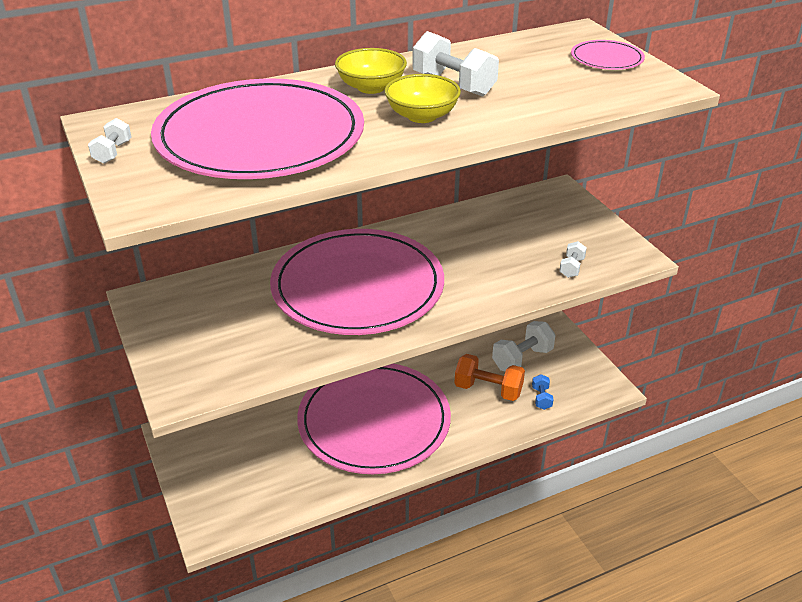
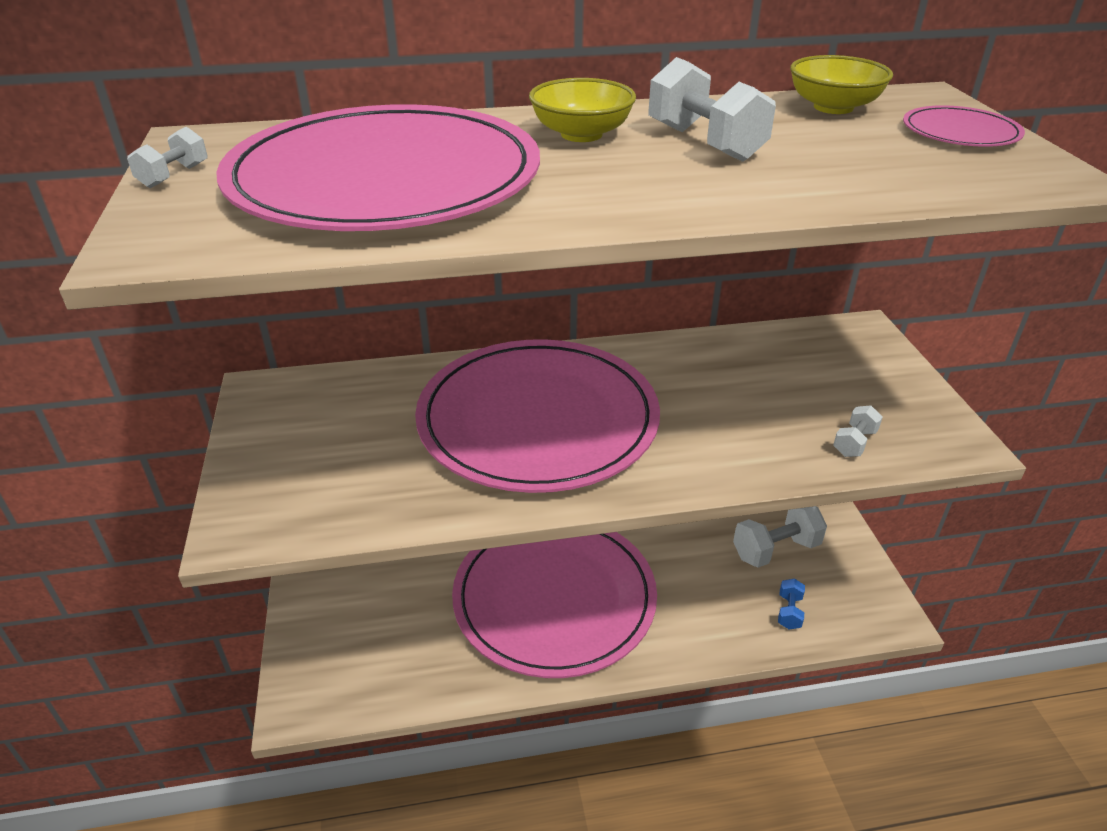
camera: 15 degrees right, 0 degrees up
(422, 116) = (636, 177): yellow bowl -> yellow bowl (833, 107)
(488, 389) = (718, 584): orange dumbbell -> none

